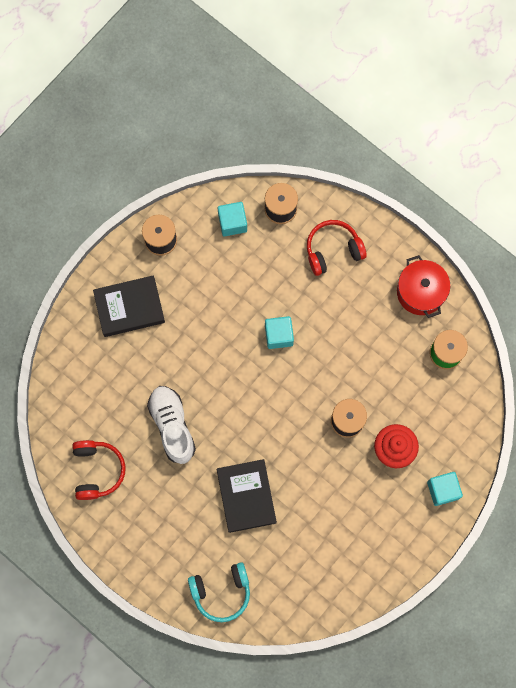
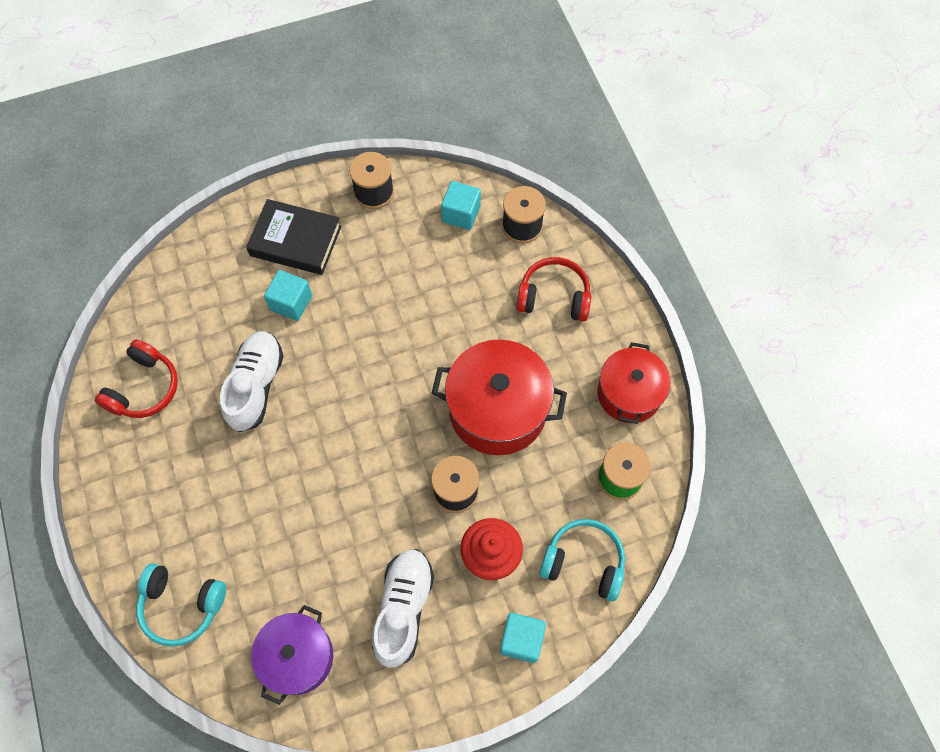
camera: 30 degrees right, 10 degrees down
(246, 496) = (284, 510): black book -> none
(279, 335) = (436, 354): turquoise cube -> turquoise cube (291, 303)
(314, 579) = (298, 657): none -> purple pot
(342, 351) = (497, 409): none -> red pot
(360, 513) = (403, 609): none -> white shoe
(453, 420) = (583, 562): none -> turquoise headphones

